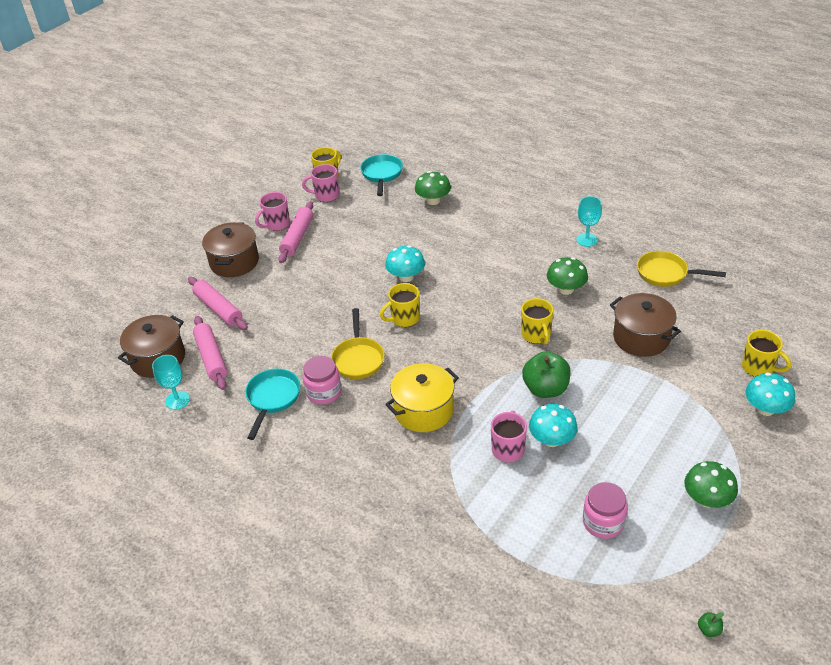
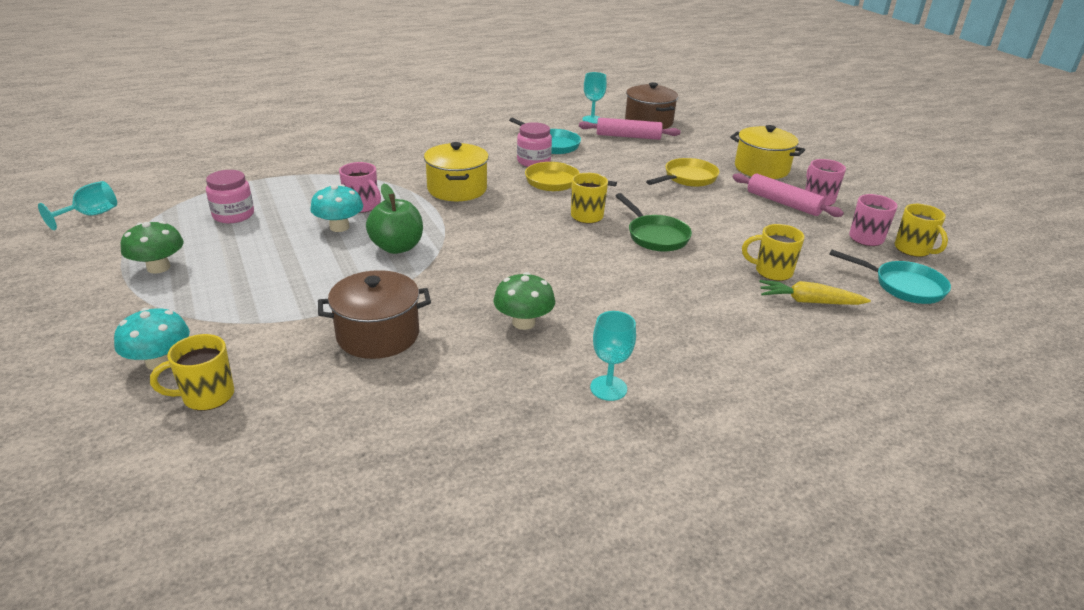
camera: 115 degrees right, 10 degrees down
(218, 309) = (692, 150): pink rolling pin -> none
(234, 262) = (761, 168): brown pot -> yellow pot
(406, 277) = (655, 236): turquoise mushroom -> green pan
(433, 200) = (808, 301): green mushroom -> yellow carrot
(536, 335) = (473, 272): yellow mug -> yellow mug (772, 272)
(666, 273) = (457, 423): yellow pan -> yellow pan (687, 178)
(709, 630) = (91, 215): green apple -> turquoise goblet

